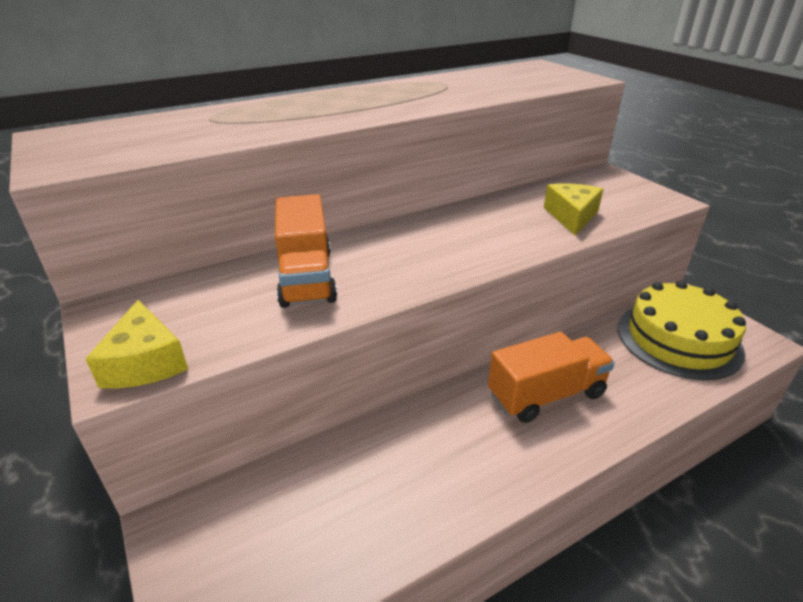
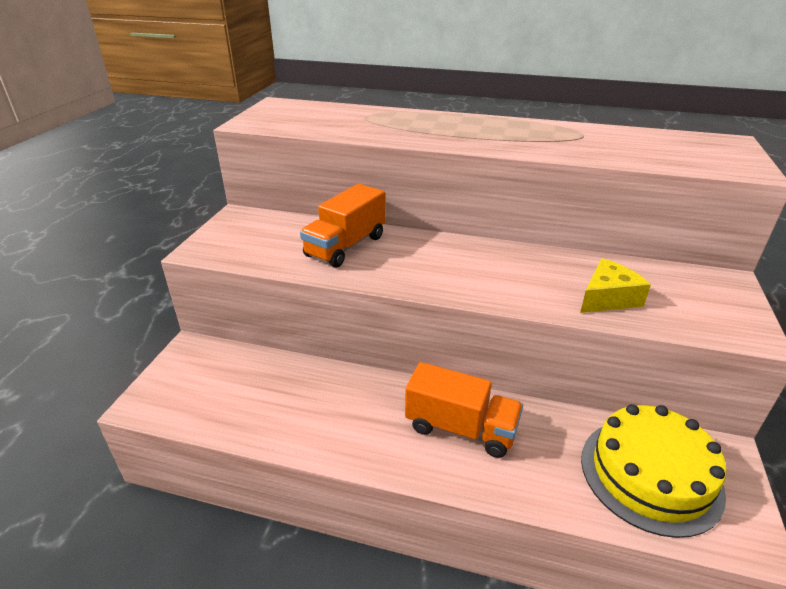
camera: 45 degrees right, 0 degrees up
(145, 362) = (216, 250): yellow cheese -> none

